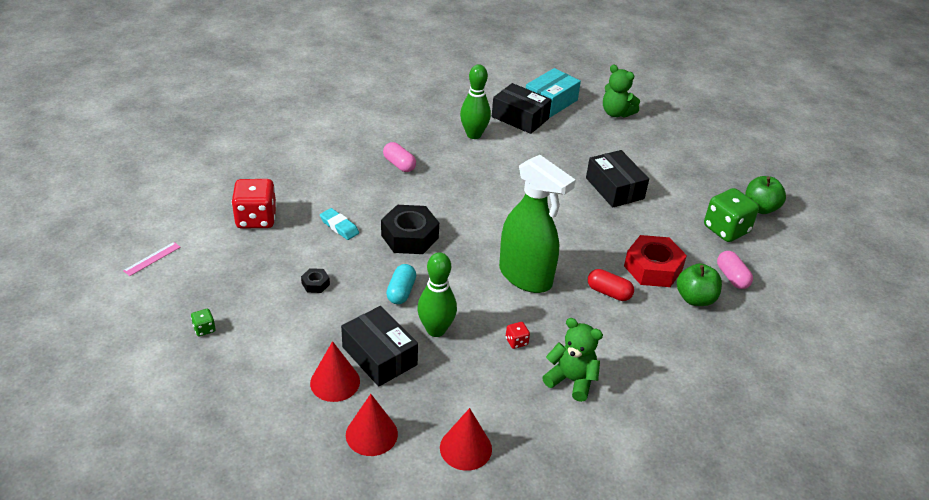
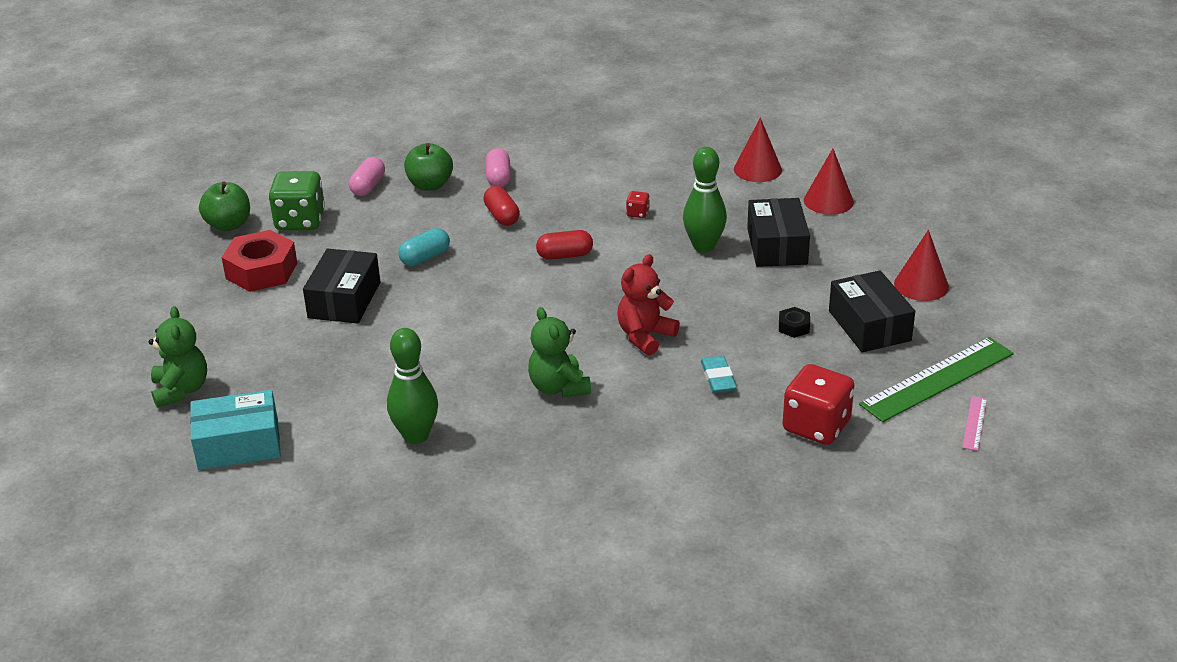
camera: 140 degrees left, 5 degrees down
(152, 259) = (974, 423): pink ruler -> pink ruler turned 60 degrees counterclockwise
(190, 282) = (937, 379): none -> green ruler
(204, 329) = (941, 326): green dice -> none
(335, 382) = (834, 242): red cone -> red cone (921, 285)
(399, 164) = (567, 430): pink capsule -> pink capsule (498, 178)
(401, 291) = (707, 288): turquoise capsule -> turquoise capsule (425, 257)
(409, 236) = (645, 336): black nut -> red teddy bear
(520, 118) = (318, 436): black box -> black box (869, 326)
(525, 277) = (565, 255): green spray bottle -> red capsule
(571, 380) = (622, 175): green teddy bear -> green teddy bear (559, 387)
(653, 268) = (429, 218): red nut -> red nut (261, 271)

